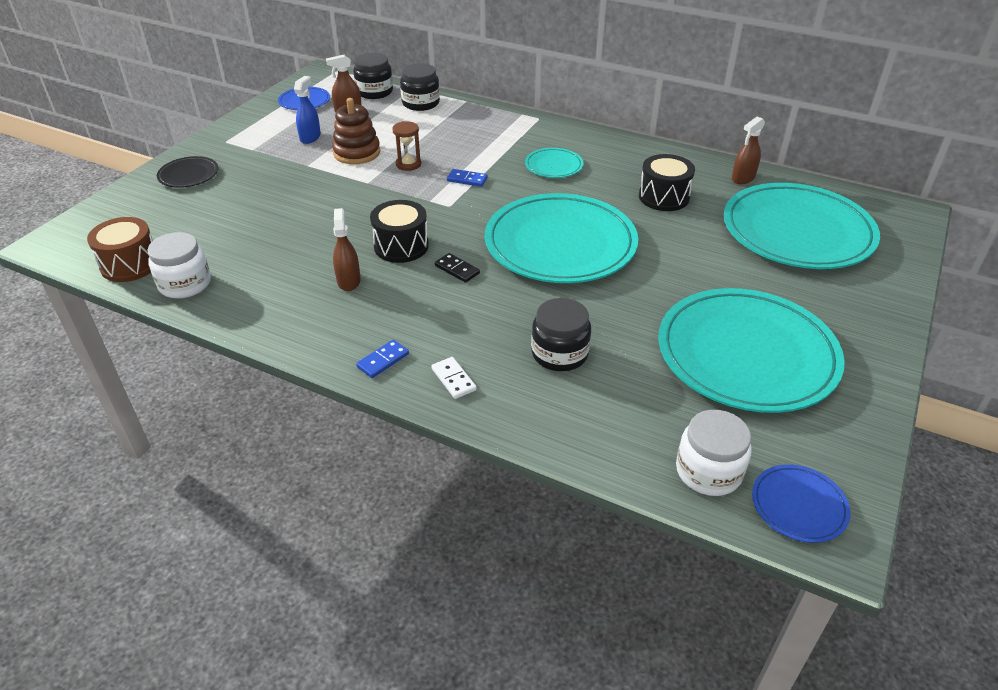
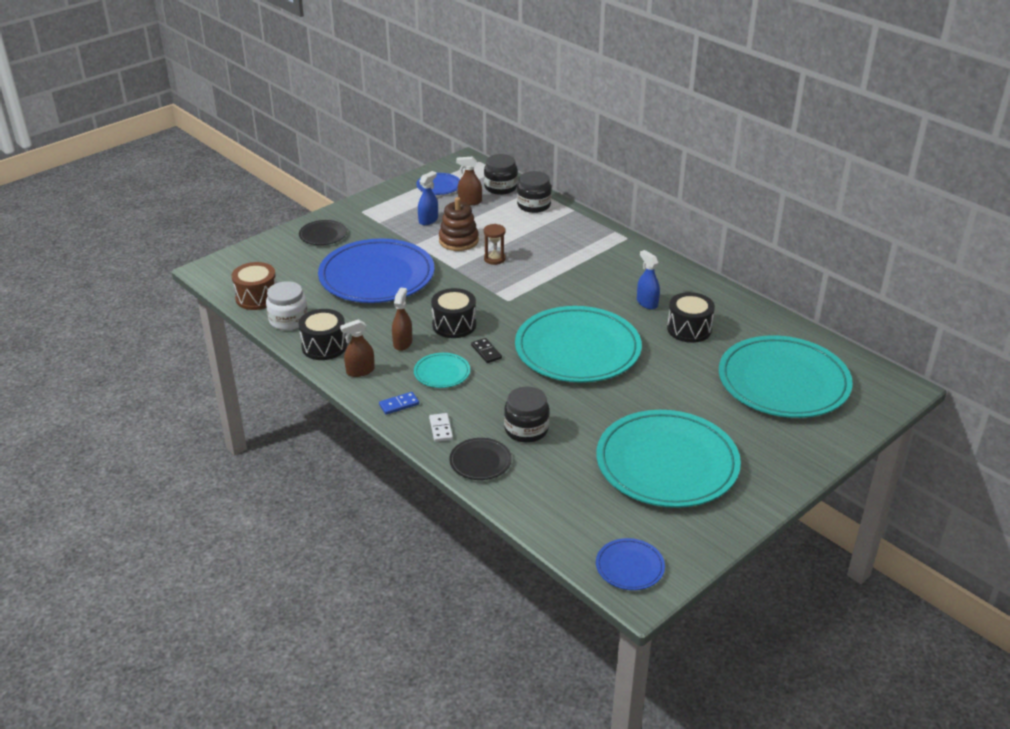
camera: 20 degrees right, 5 degrees down
(248, 307) = (324, 346): none -> black drum
(278, 209) = (377, 276): none -> blue plate
(467, 179) = (534, 281): blue domino -> none
(527, 411) = (480, 461): none -> black plate
(553, 166) = (613, 283): turquoise plate -> turquoise plate (442, 373)
(602, 179) = (647, 303): none -> blue spray bottle
(708, 471) = (581, 530): white jar -> none
(743, 178) = (771, 327): brown spray bottle -> brown spray bottle (360, 371)

